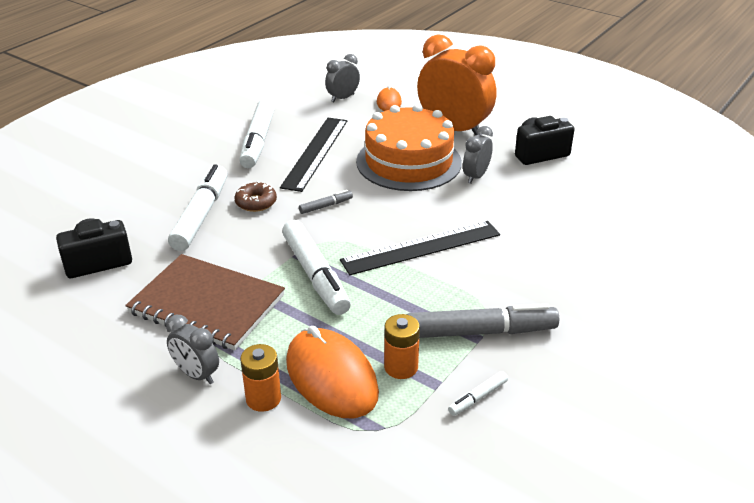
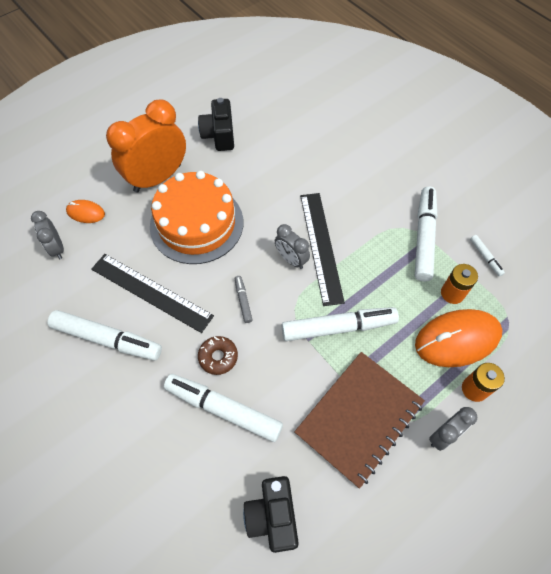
camera: 75 degrees left, 25 degrees up
(476, 176) = (236, 185): grey clock -> grey clock (291, 259)
(480, 332) = (423, 237): grey marker -> white marker

